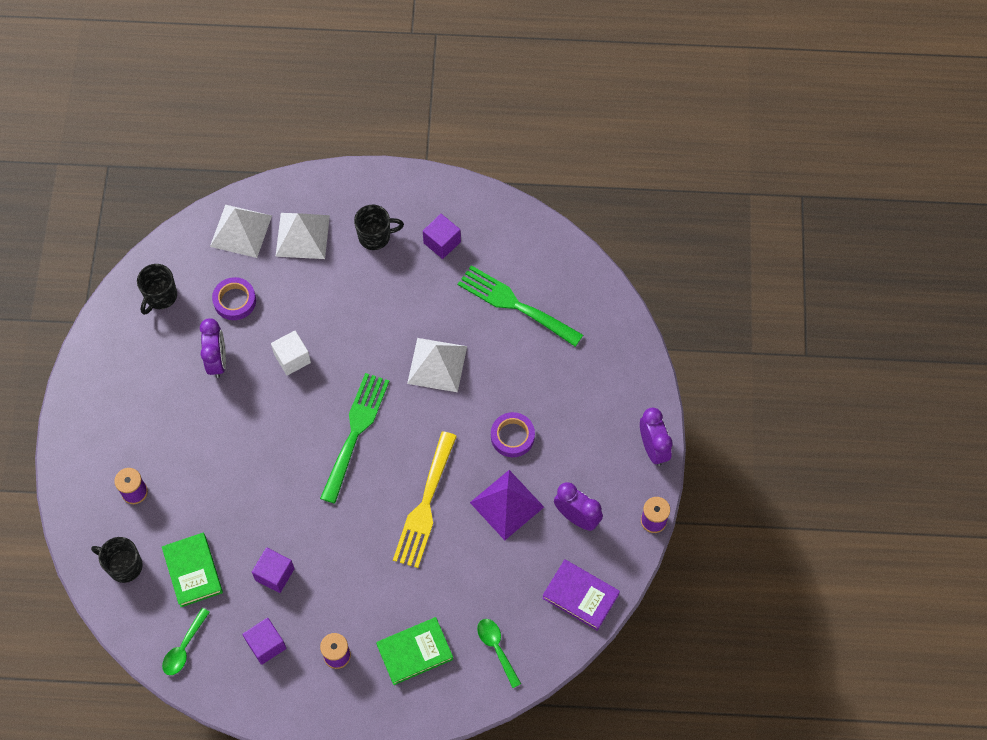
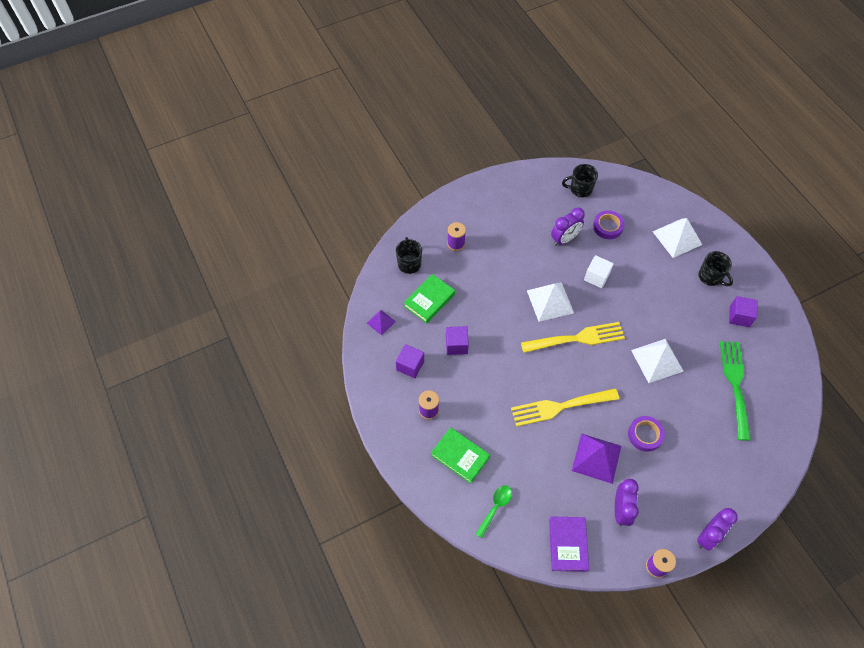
camera: 60 degrees right, 5 degrees down
(184, 647) = (381, 322): green spoon -> purple pyramid
(241, 230) = (652, 205): white pyramid -> white pyramid (550, 301)
(355, 432) = (577, 338): green fork -> yellow fork

